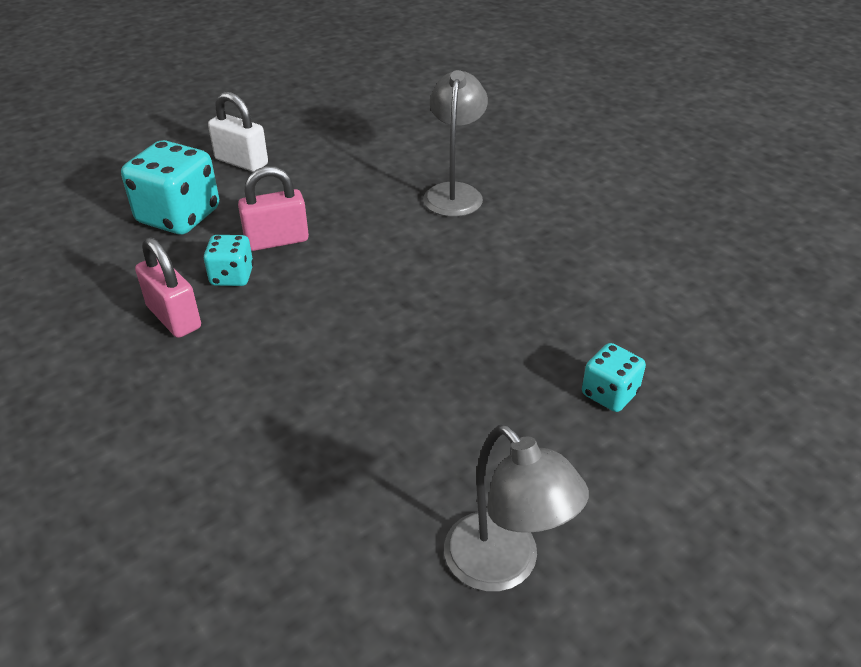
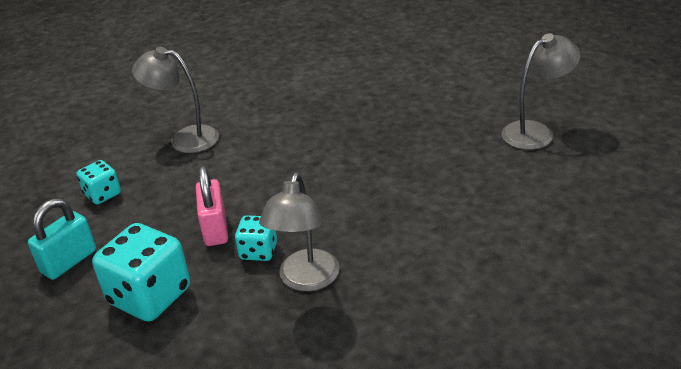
camera: 80 degrees left, 5 degrees down
(174, 317) = (306, 280): pink padlock -> grey lamp
(241, 162) = (69, 261): white padlock -> turquoise padlock
(609, 394) = (414, 92): turquoise dice -> turquoise dice (103, 194)

